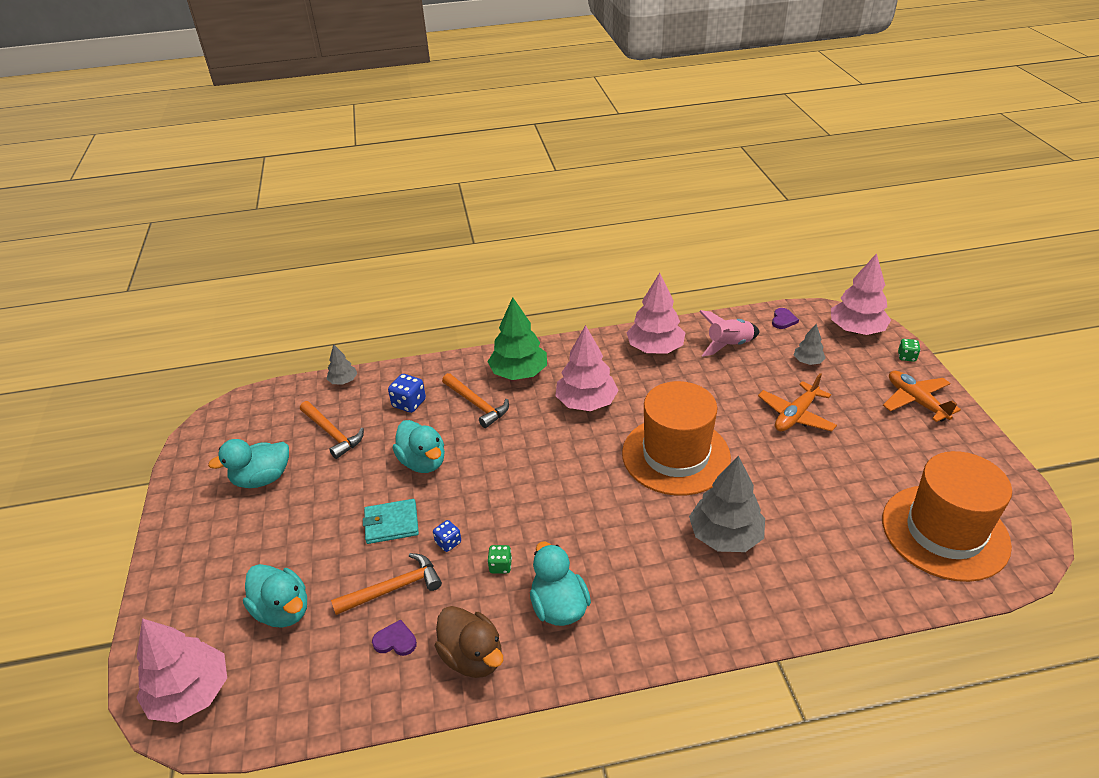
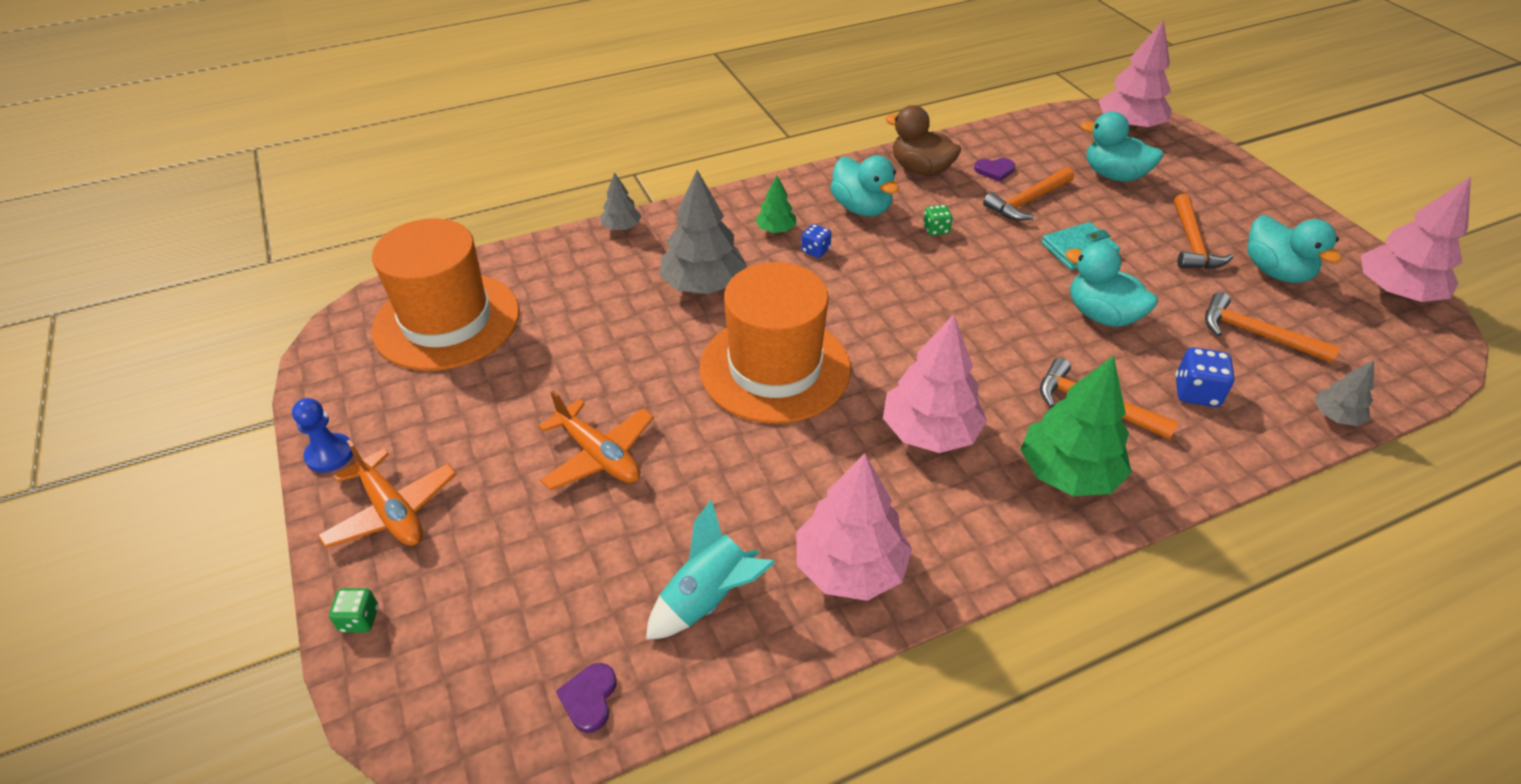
camera: 165 degrees right, 5 degrees up
(262, 478) = (1275, 272): turquoise duck -> turquoise duck turned 105 degrees clockwise
(295, 515) = (1192, 243): none -> orange hammer
(448, 542) = (1003, 241): blue dice -> blue dice (815, 250)
(651, 591) = (776, 230): none -> green tree
(728, 345) = (708, 598): pink rocket -> turquoise rocket
(795, 415) = (599, 455): orange plane -> orange plane turned 105 degrees clockwise
(808, 361) = (557, 577): grey tree -> grey tree (621, 227)
(856, 330) = (434, 689): pink tree -> pink tree (1395, 292)
(977, 438) = (330, 454): none -> blue pawn

